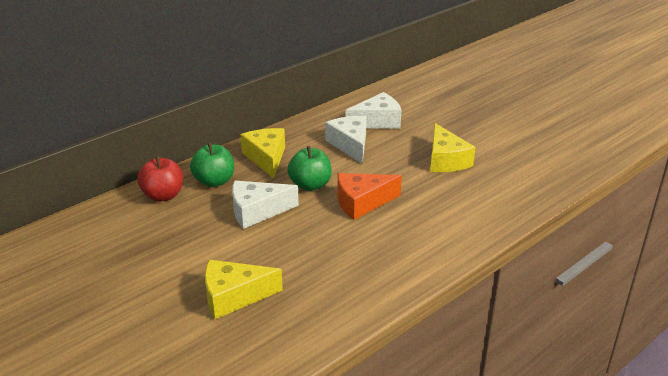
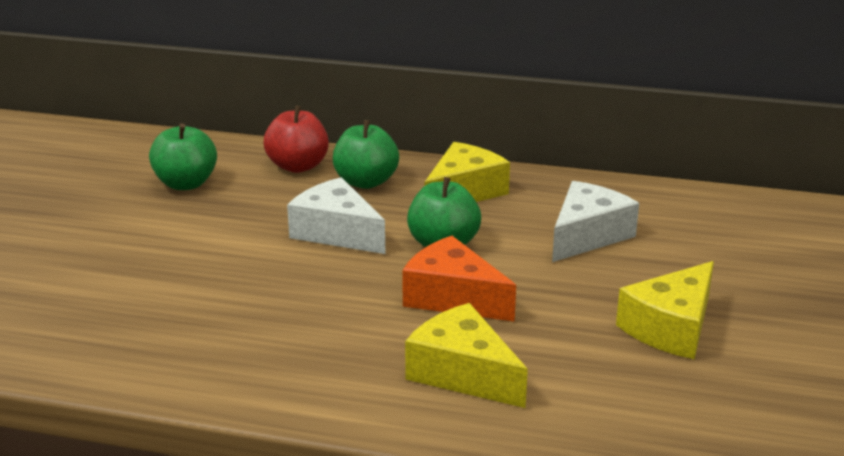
camera: 55 degrees right, 5 degrees down
(126, 242) = (186, 184): none -> green apple
(234, 296) = (147, 285): yellow cheese -> yellow cheese (463, 373)
(377, 121) = (686, 232): white cheese -> none

